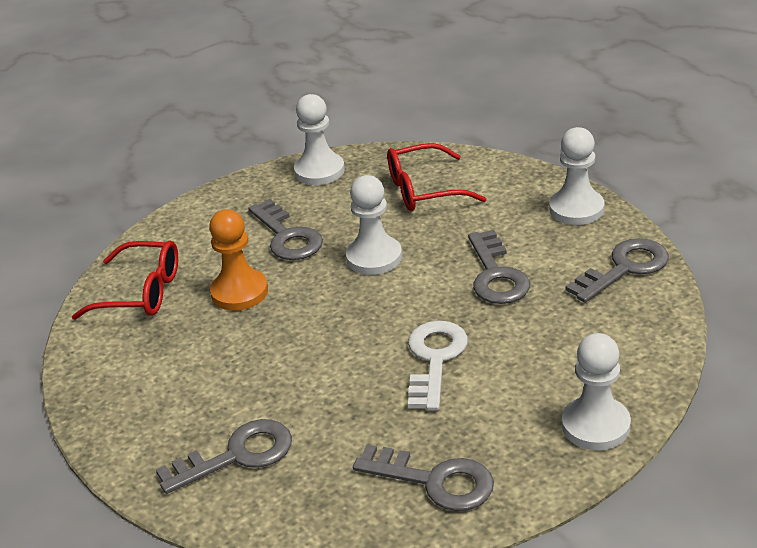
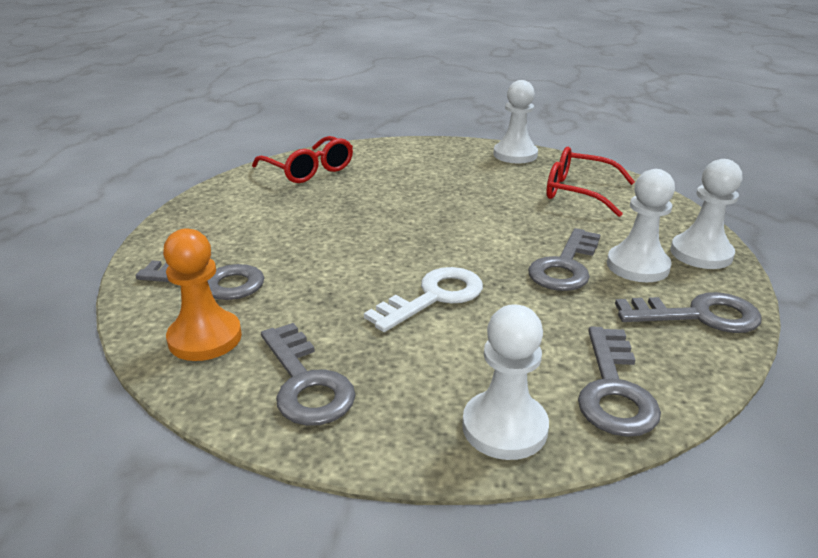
camera: 35 degrees right, 5 degrees down
(239, 292) = (364, 194): orange pawn -> orange pawn (205, 338)
(287, 236) = (440, 179): grey key -> grey key (614, 390)
(374, 257) = (482, 214): white pawn -> white pawn (637, 266)

